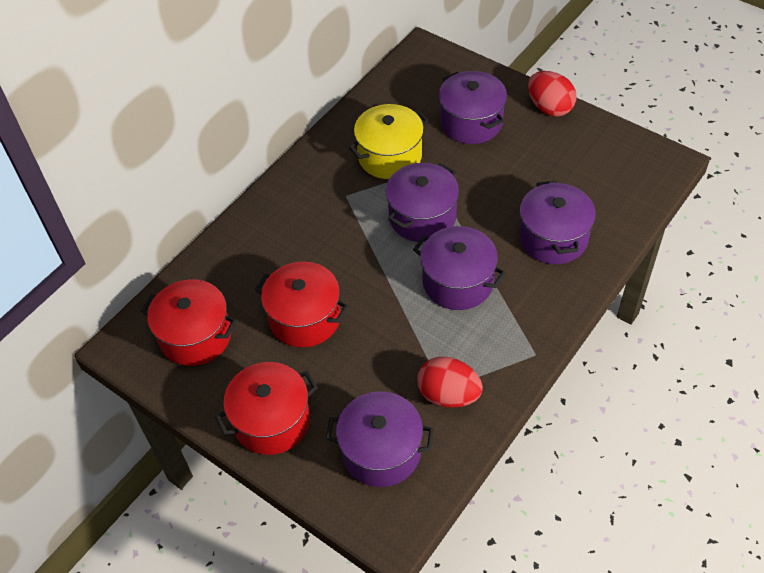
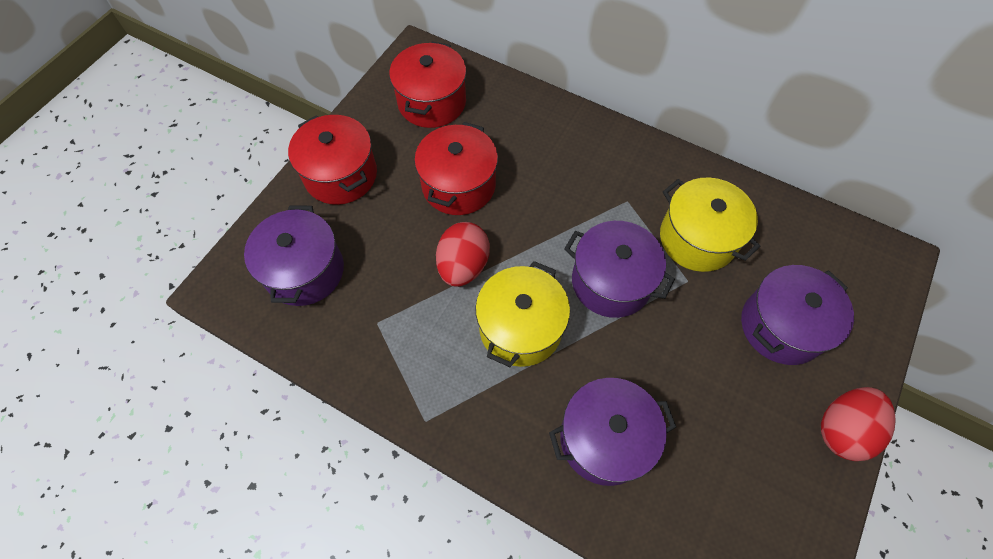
camera: 80 degrees right, 10 degrees up
(448, 395) = (369, 328): red egg -> red egg (463, 266)
(458, 282) = (520, 328): purple pot -> yellow pot

